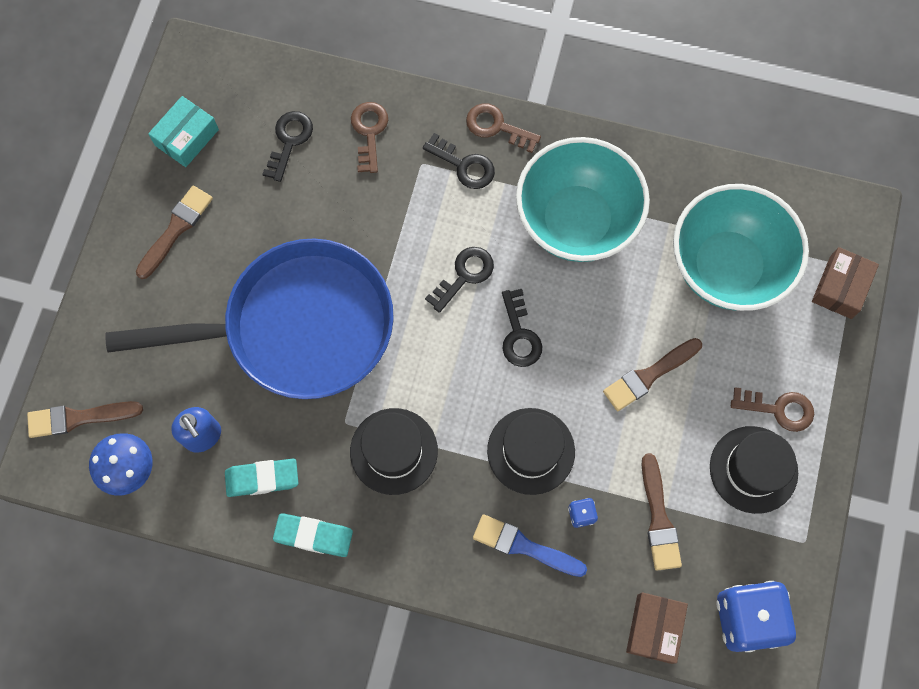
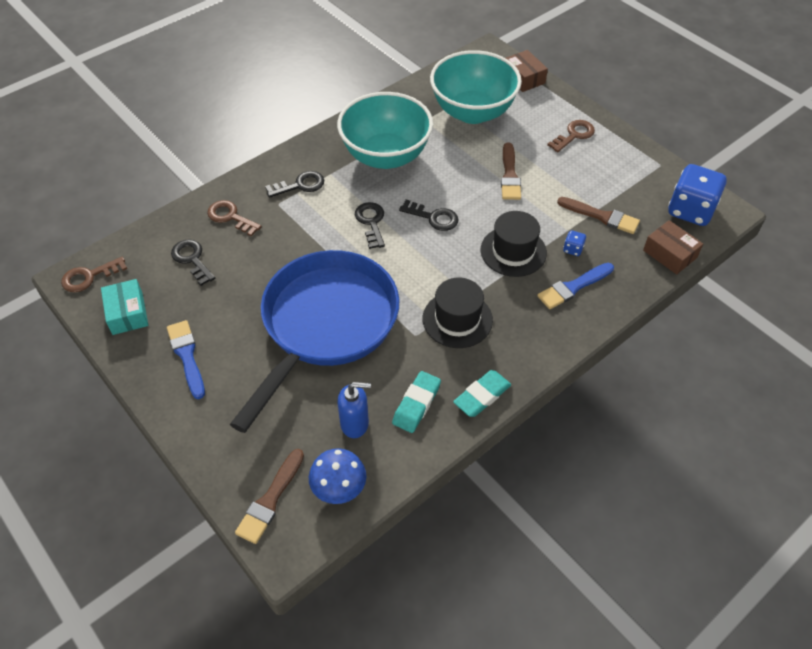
camera: 55 degrees left, 20 degrees down
(176, 229) = (187, 356): brown brush -> blue brush
(497, 127) = (291, 158): brown key -> brown key (89, 277)
(753, 469) = (602, 162): black hat -> none

